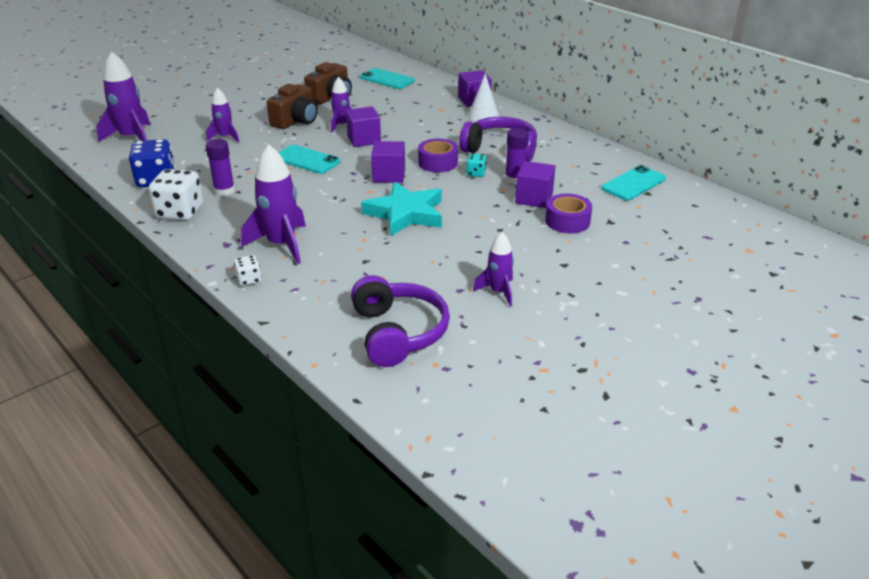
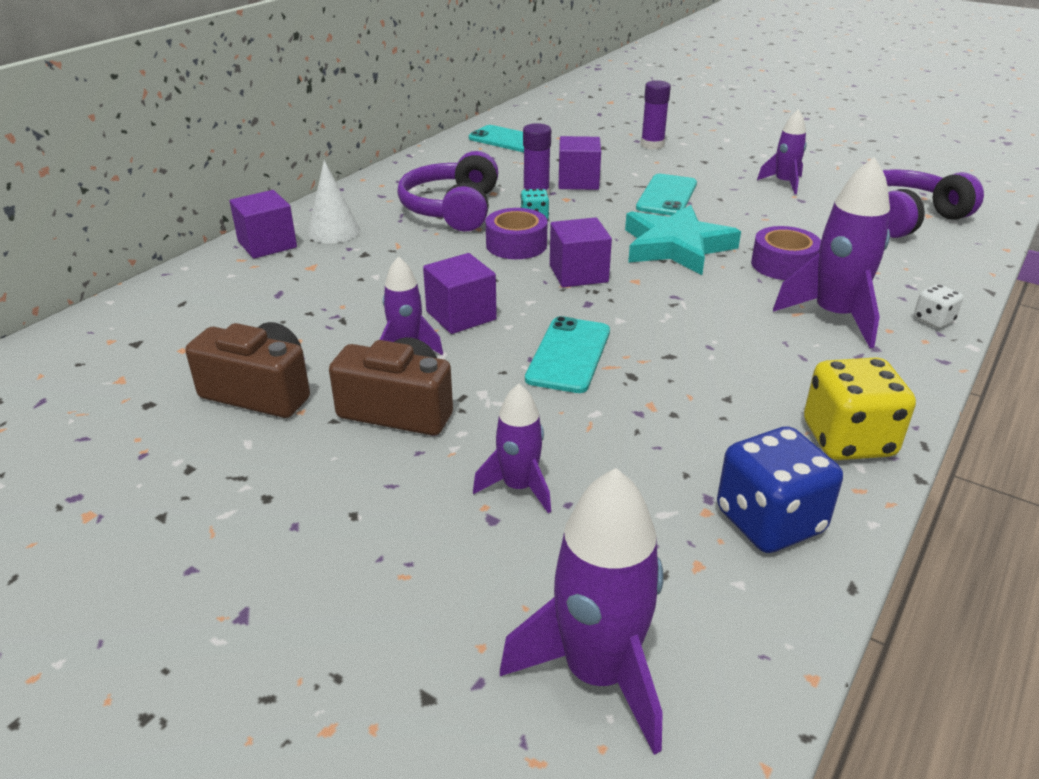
camera: 105 degrees left, 0 degrees up
(180, 212) = (848, 440): white dice -> yellow dice
(224, 191) = (738, 413): purple glue stick -> purple glue stick (652, 145)
(387, 79) = (150, 342): turquoise phone -> turquoise phone (667, 196)
(567, 221) = (618, 164): purple tape -> purple tape (783, 265)

